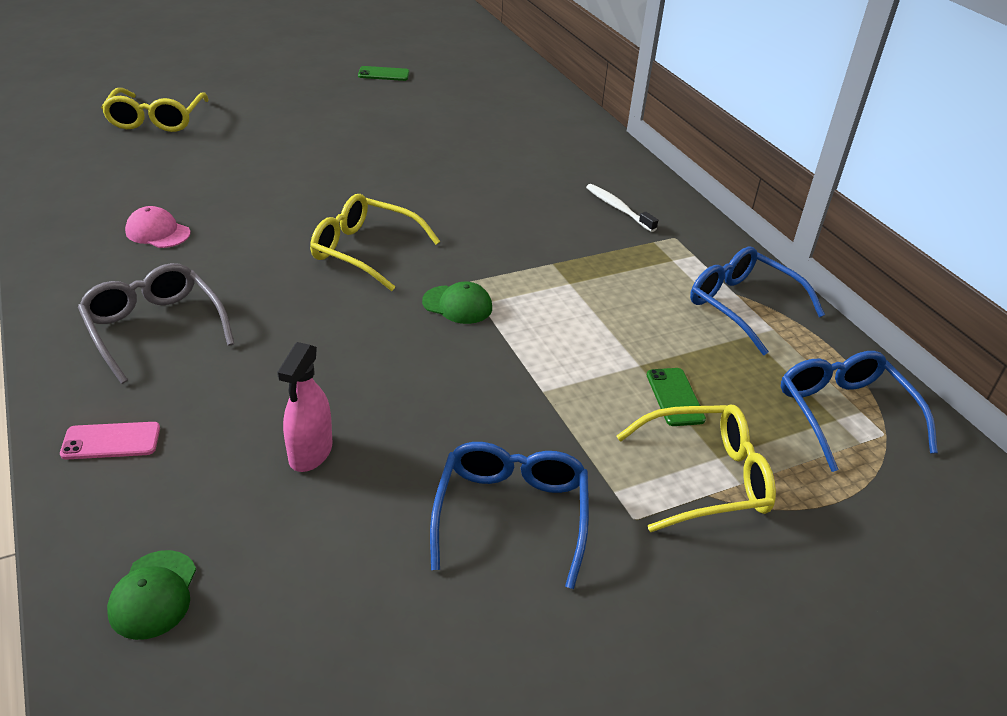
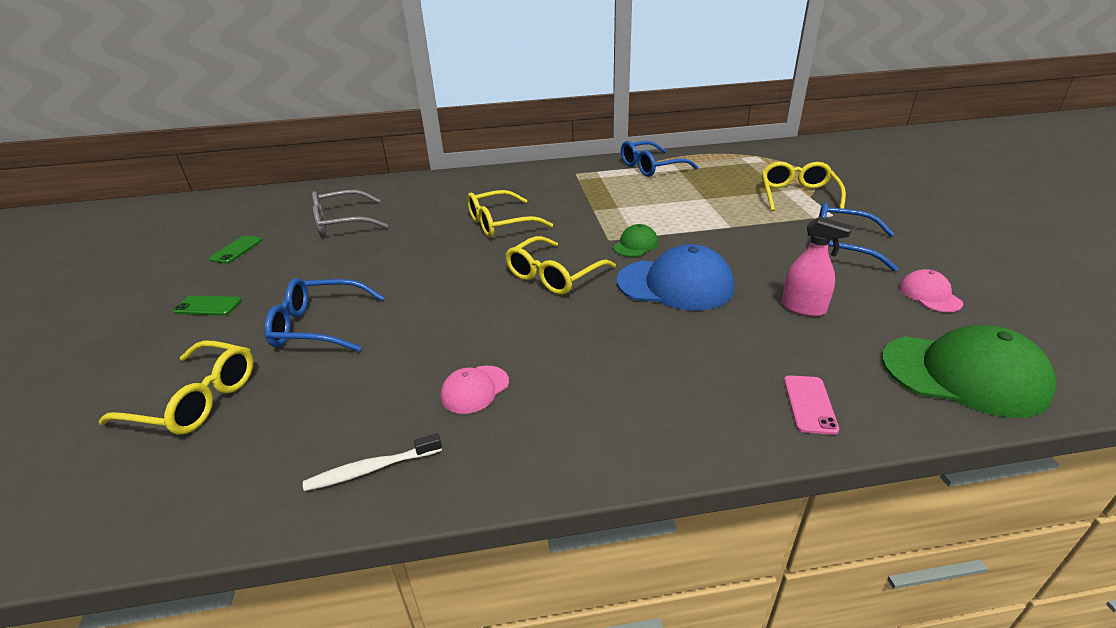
camera: 70 degrees left, 5 degrees down
(153, 594) = (963, 375): green cap -> green cap, size x1.98
(154, 328) = (648, 385): grey glasses -> grey glasses (342, 222)
(357, 341) = (675, 284): none -> blue cap
(363, 603) = (929, 295): none -> pink cap
(486, 200) = (500, 223): none -> yellow glasses
(618, 208) = (534, 184): white toothbrush -> white toothbrush (371, 469)
(674, 397) = (733, 194): green phone -> green phone (208, 306)
(844, 414) = (743, 161): blue glasses -> blue glasses (318, 326)

